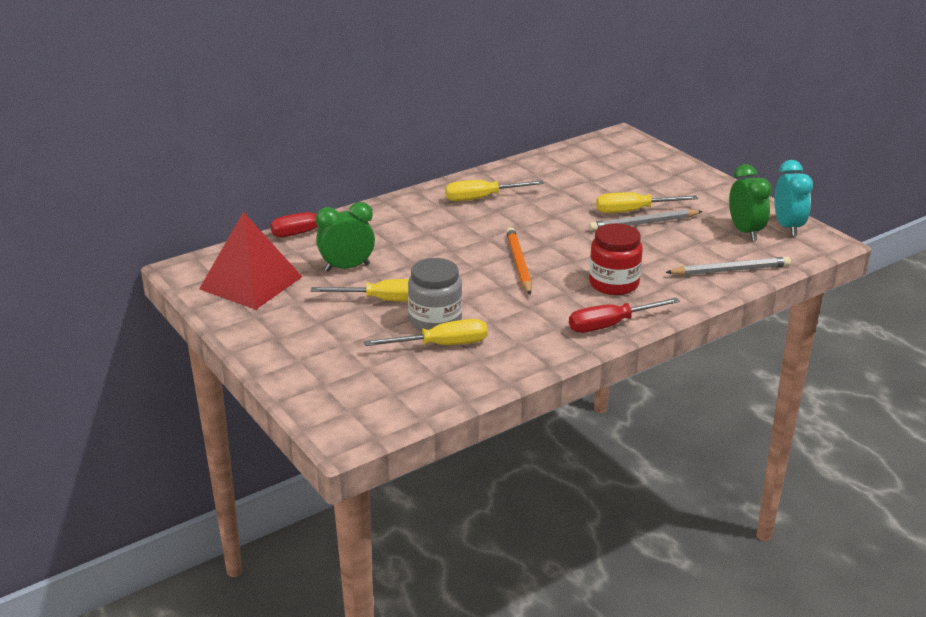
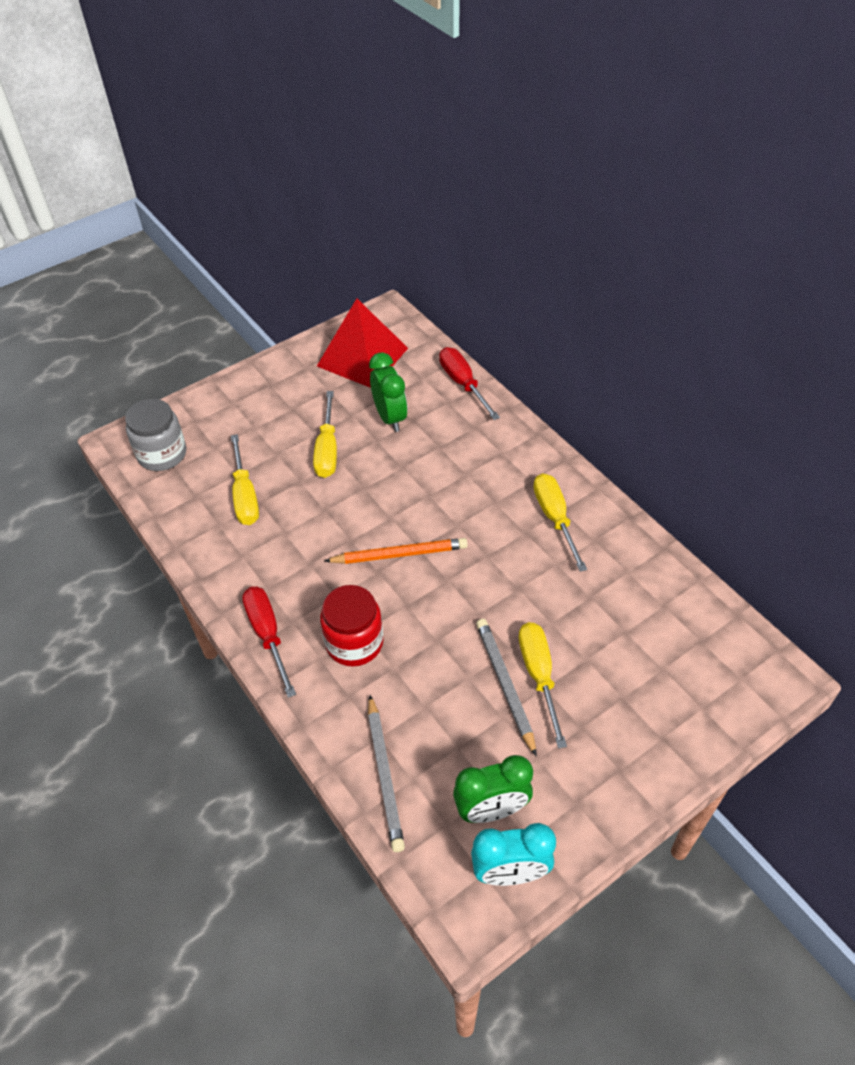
camera: 90 degrees right, 20 degrees up
(435, 321) = (287, 489): grey jar -> grey jar (162, 454)

